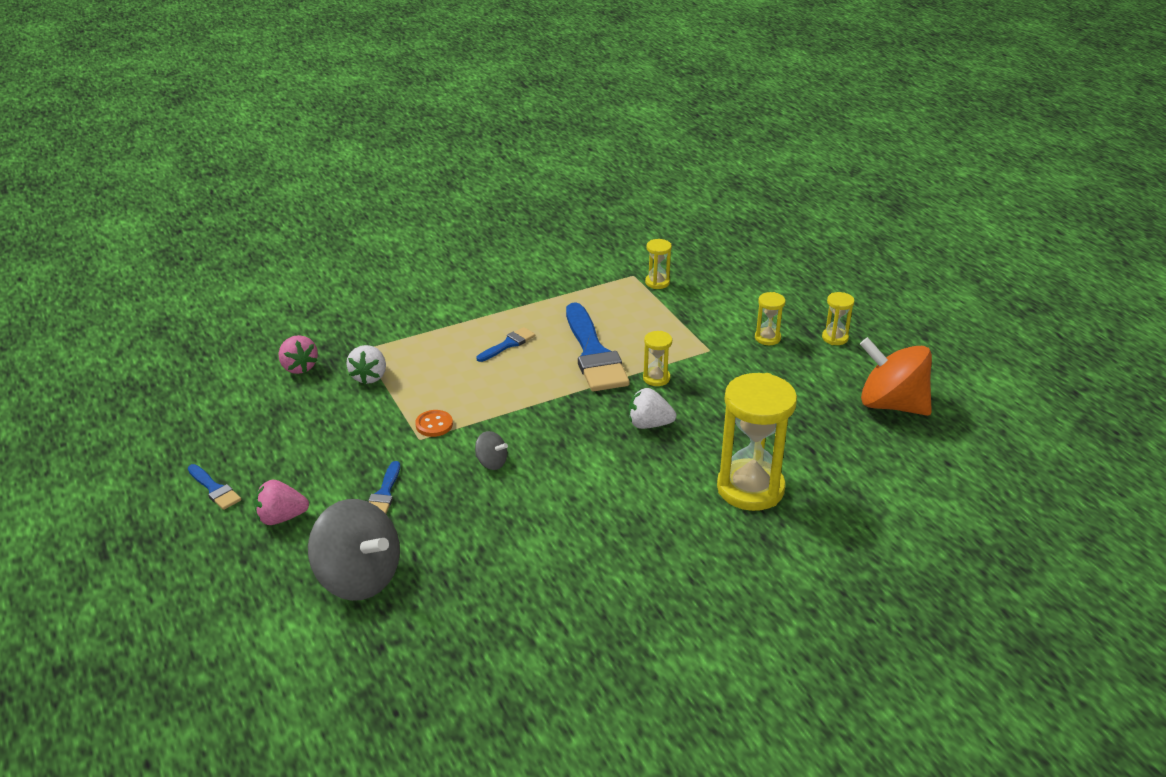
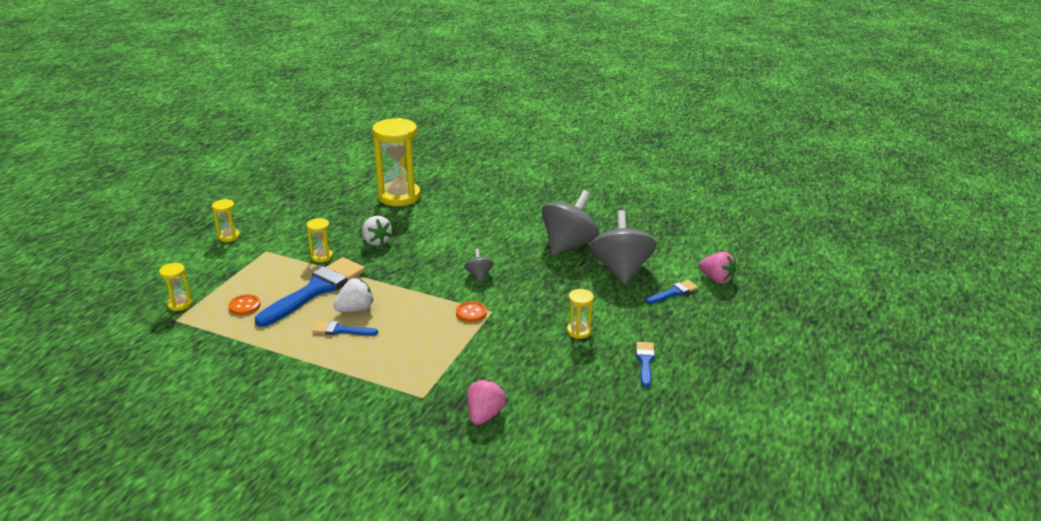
camera: 130 degrees left, 5 degrees down
(281, 518) = (625, 320): pink strawberry -> pink strawberry (716, 279)
(369, 377) = (454, 371): white strawberry -> white strawberry (355, 309)
(384, 493) = (555, 296): blue brush -> blue brush (673, 292)
(462, 568) = (568, 245): none -> grey spinning top
(613, 311) = (244, 306): none -> orange button
(835, 338) = (207, 216): yellow hourglass -> yellow hourglass (579, 331)
(891, 404) = (272, 183): orange spinning top -> none

